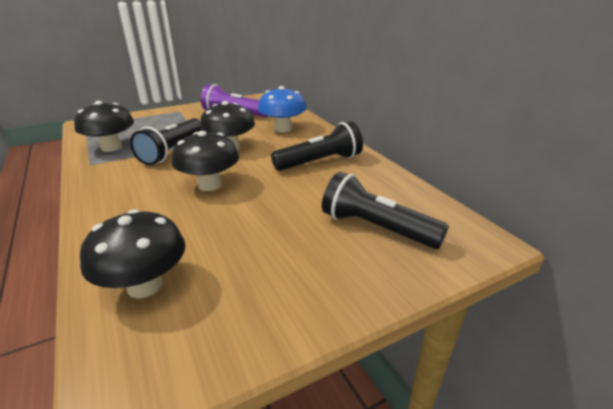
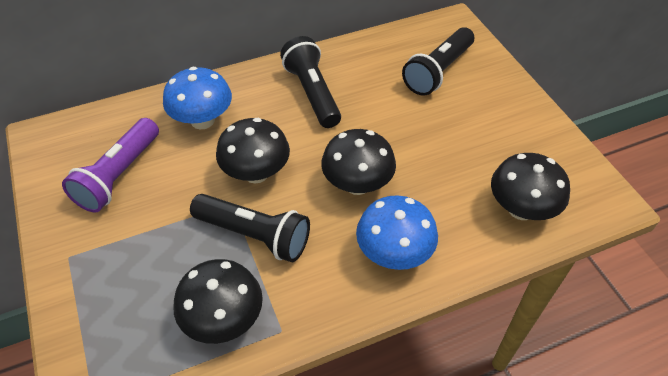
camera: 85 degrees left, 20 degrees up
(127, 203) = (394, 253): none -> blue mushroom

